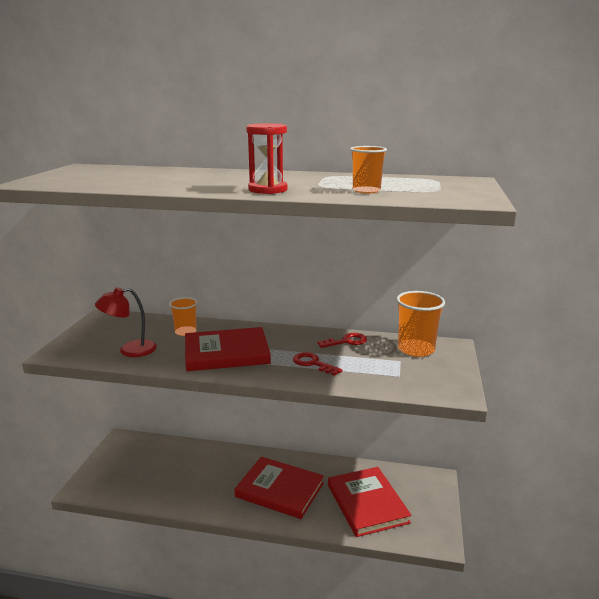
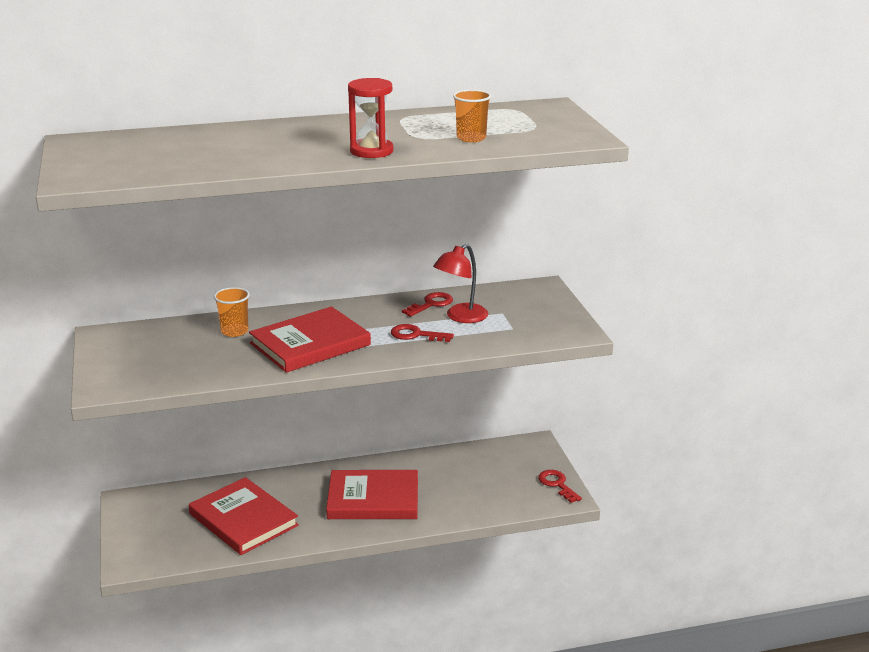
camera: 25 degrees left, 5 degrees up
(130, 350) = (191, 366): red lamp -> red lamp (461, 317)
(367, 503) = (477, 486): red book -> red book (243, 520)
(416, 349) = (509, 298): orange cup -> none
(436, 524) = (557, 484): none -> red key

